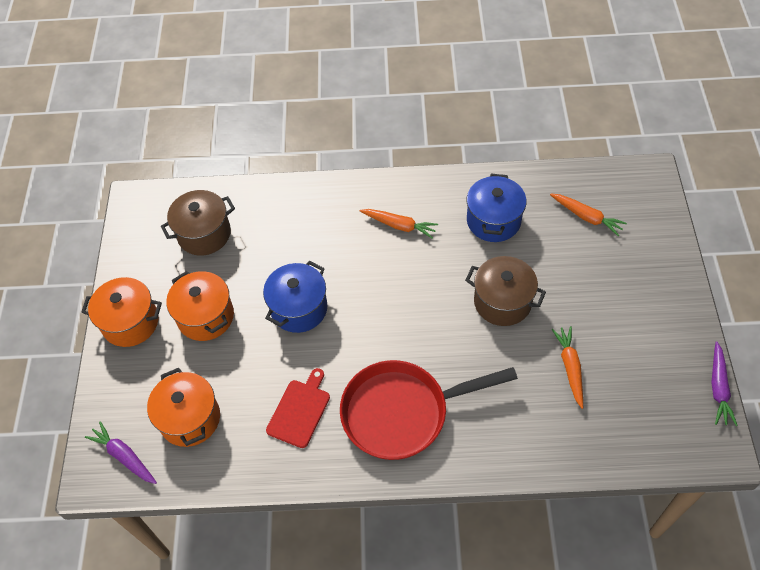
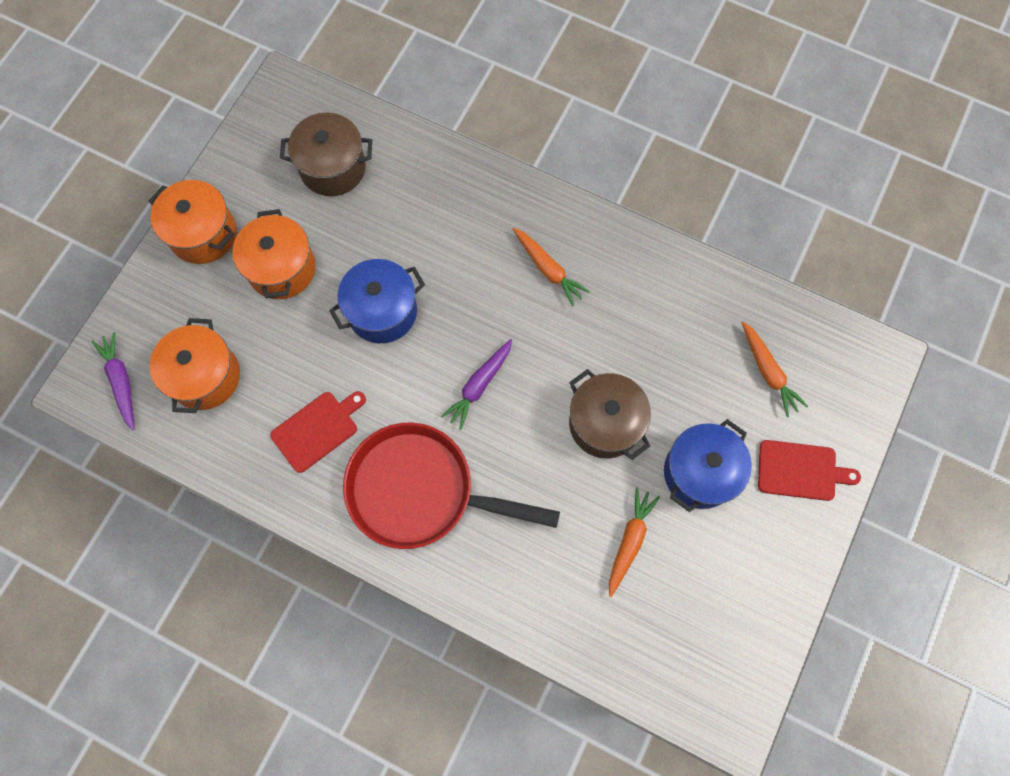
camera: 25 degrees right, 15 degrees up
(493, 221) = (657, 319): blue pot -> blue pot (699, 472)
(649, 265) = (800, 470): none -> red cutting board
(718, 388) = (779, 658): purple carrot -> purple carrot (479, 385)

